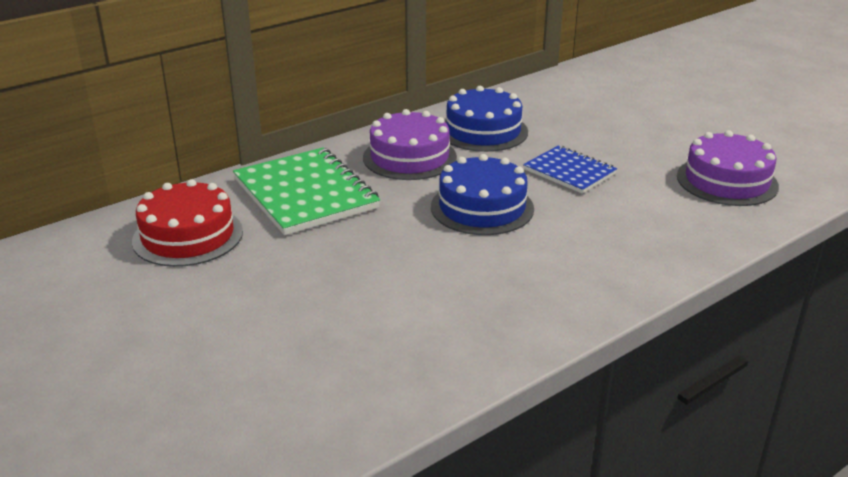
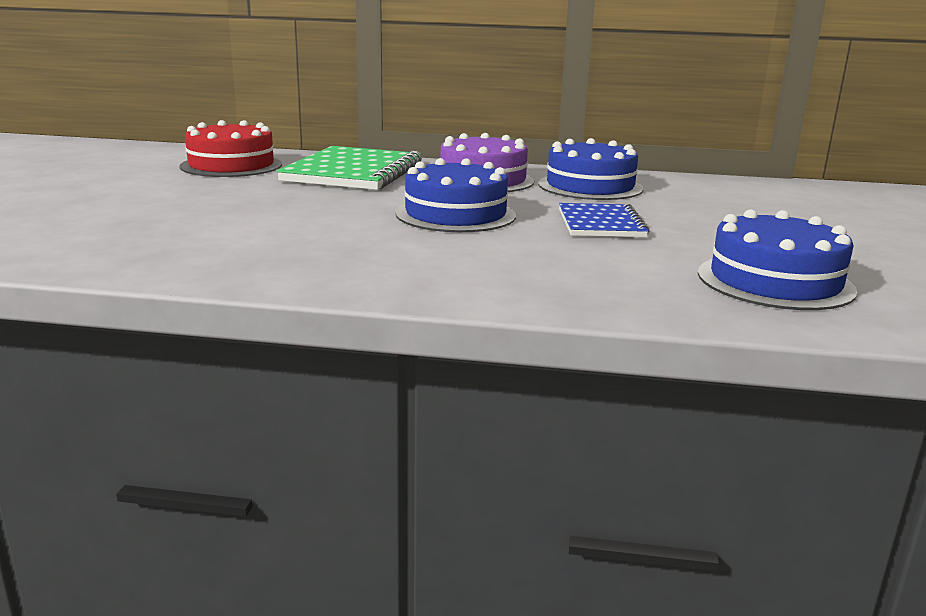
camera: 45 degrees right, 10 degrees down
(727, 181) = (775, 281): purple cake -> blue cake

